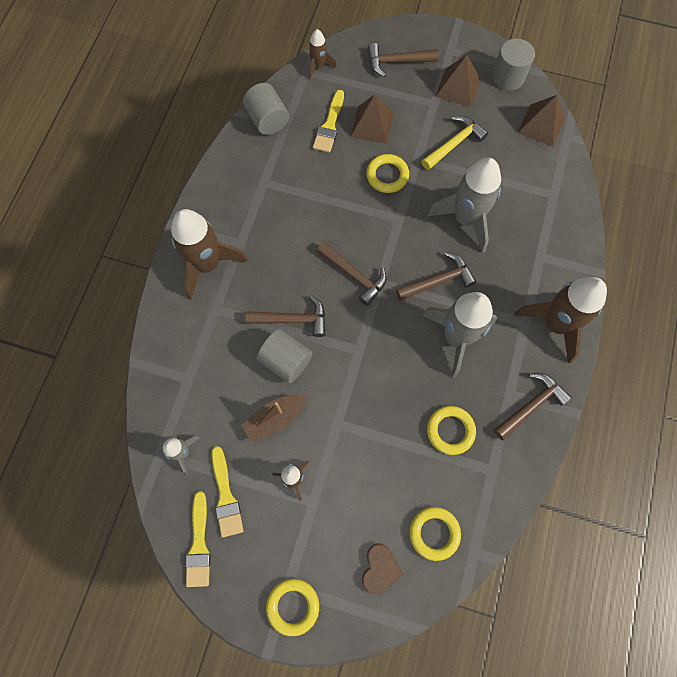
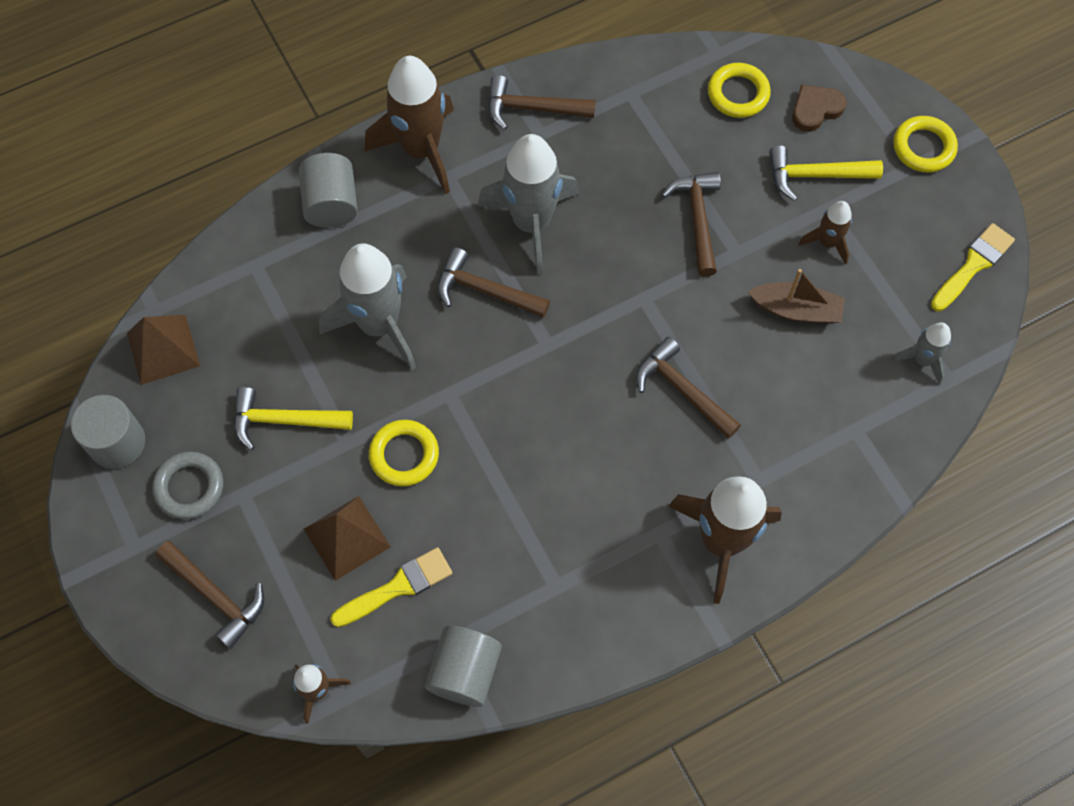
camera: 135 degrees left, 5 degrees down
(226, 496) = (910, 283): yellow brush -> none
(286, 361) = (731, 354): grey cylinder -> grey cylinder (331, 204)
(339, 518) = (815, 175): none -> yellow hammer
(354, 275) = (567, 376): brown hammer -> brown hammer (697, 219)
(450, 430) = (632, 153): yellow ring -> none
(458, 87) = (189, 487): brown pyramid -> grey ring

